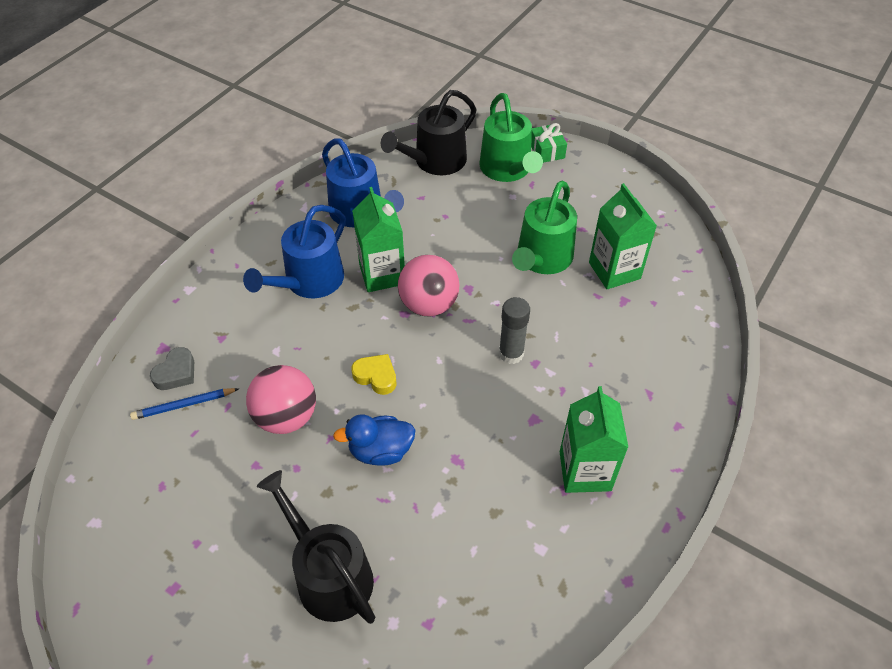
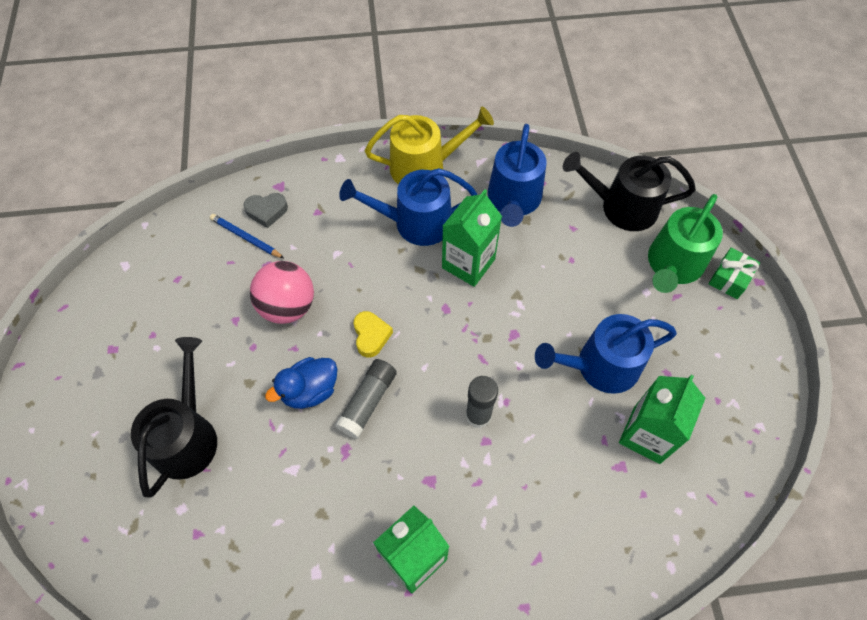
camera: 50 degrees right, 10 degrees up
(266, 242) = (424, 166): none -> yellow watering can
(380, 451) = (310, 390): blue duck -> blue duck turned 75 degrees counterclockwise
(429, 305) = (470, 318): pink ball -> none
(431, 416) = (368, 402): none -> grey glue stick
(542, 258) = (600, 366): green watering can -> blue watering can

